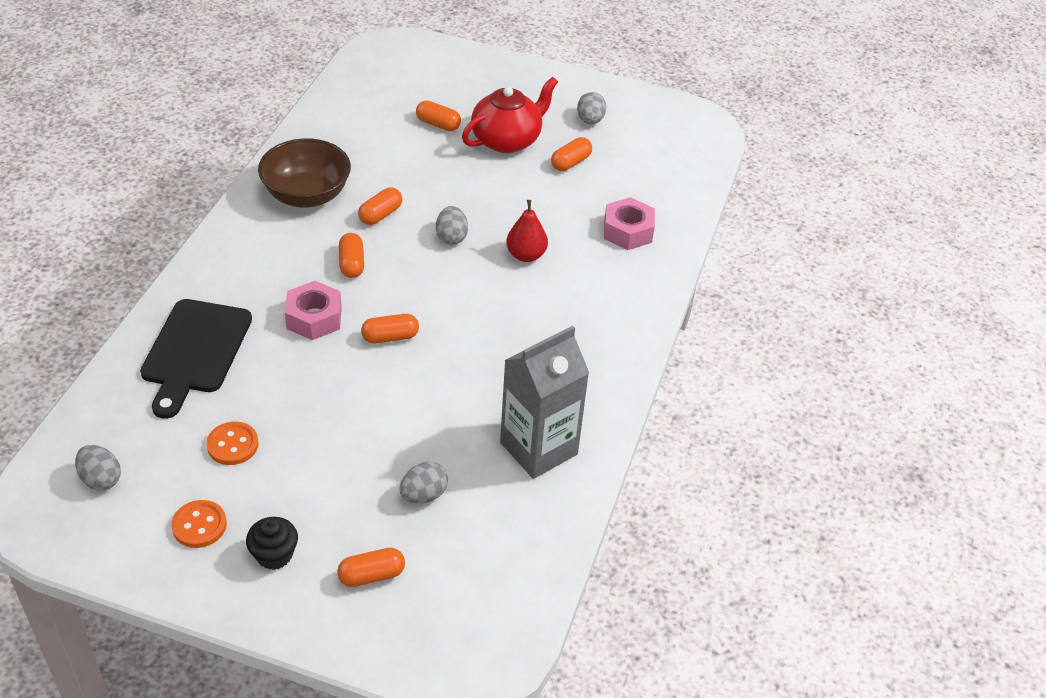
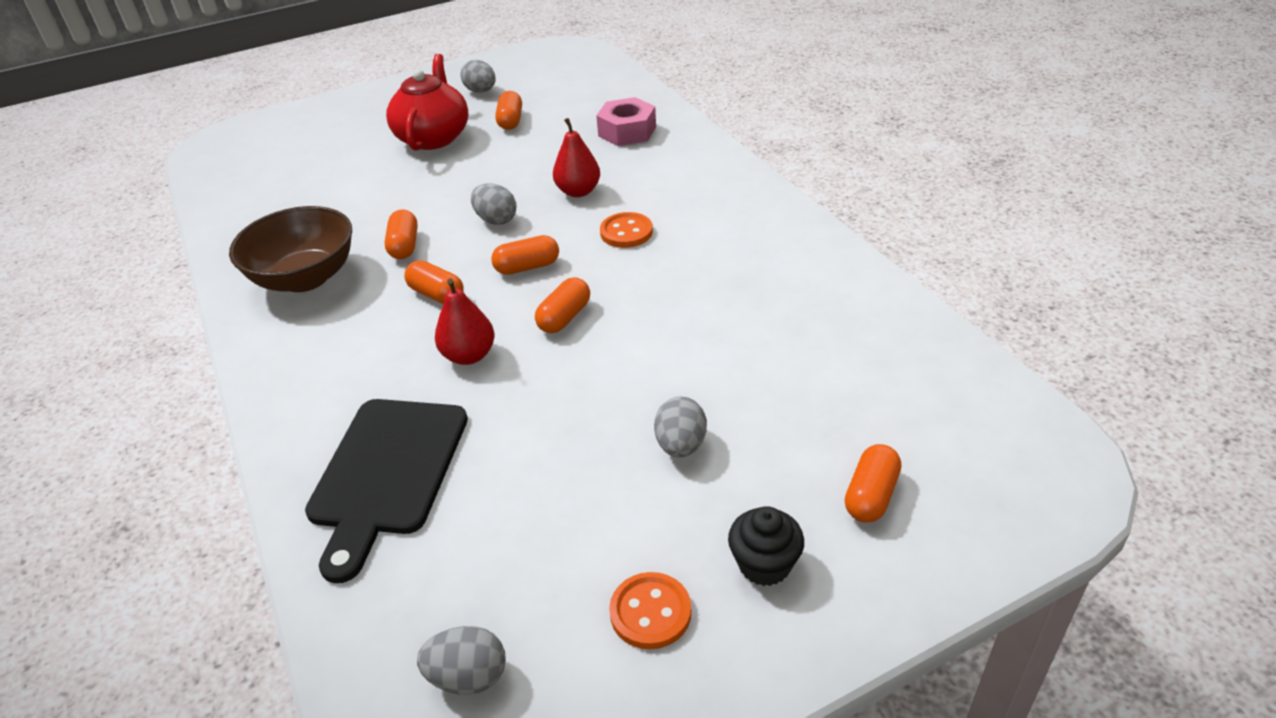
camera: 40 degrees left, 5 degrees down
(194, 351) = (386, 473): black cutting board -> black cutting board turned 45 degrees clockwise
(232, 445) = (562, 514): orange button -> orange button (626, 232)
(314, 318) = (469, 355): pink nut -> red pear
(423, 495) = (797, 399): grey egg -> grey egg (681, 445)
(438, 124) = (354, 162): orange capsule -> orange capsule (527, 267)
(538, 448) = (817, 296): grey carton -> none

